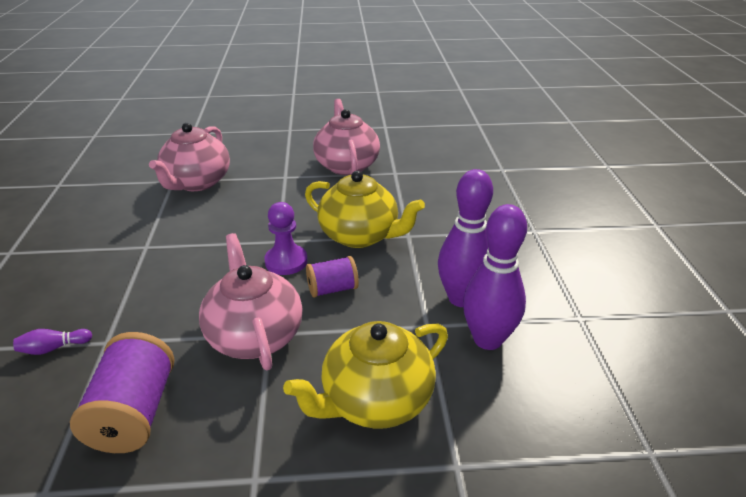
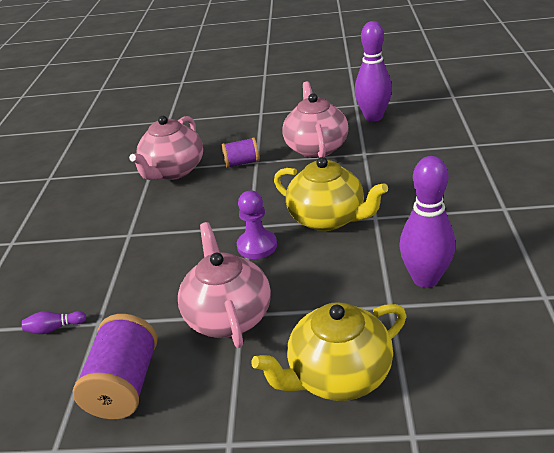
camera: 10 degrees right, 0 degrees up
(332, 289) = (300, 272): purple spool -> purple spool (242, 163)
(487, 339) = (449, 319): purple bowling pin -> purple bowling pin (373, 117)

